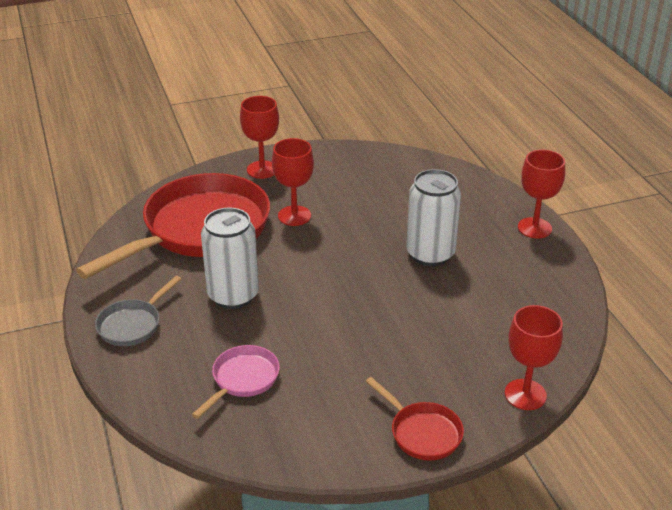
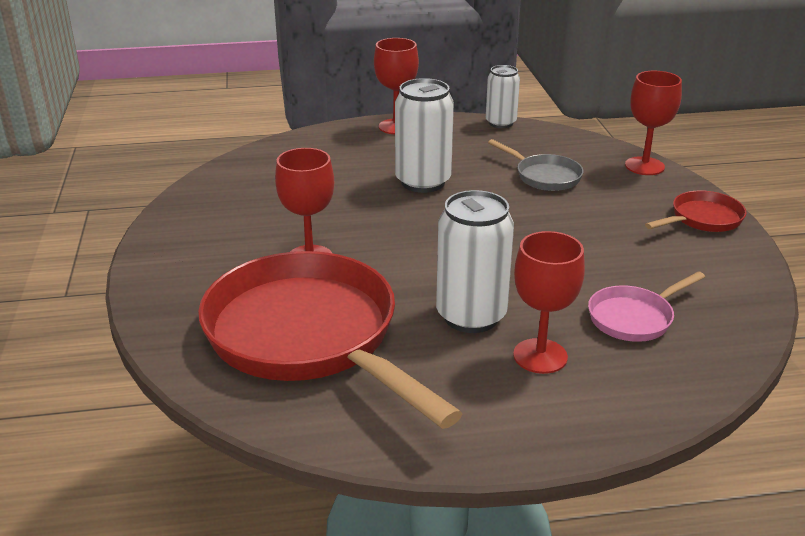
camera: 80 degrees left, 5 degrees down
(132, 325) = (522, 408): grey pan -> grey pan (544, 176)
(243, 379) = (634, 318): pink pan -> pink pan turned 75 degrees counterclockwise
(262, 170) = (180, 275): red goblet -> red goblet (540, 356)
(579, 290) = (500, 123): none -> white can

